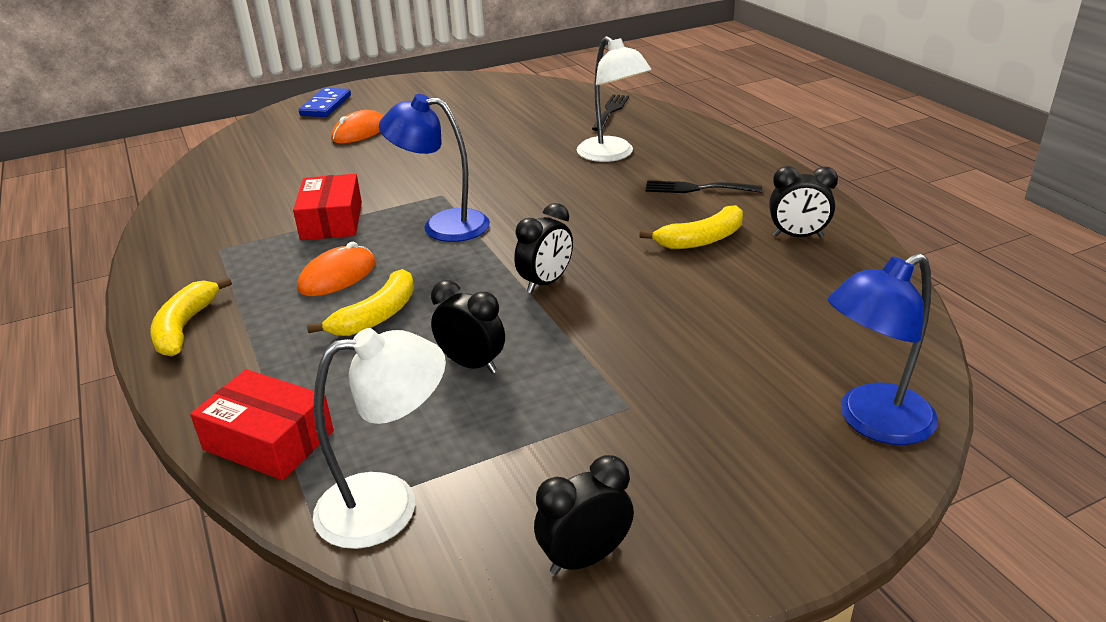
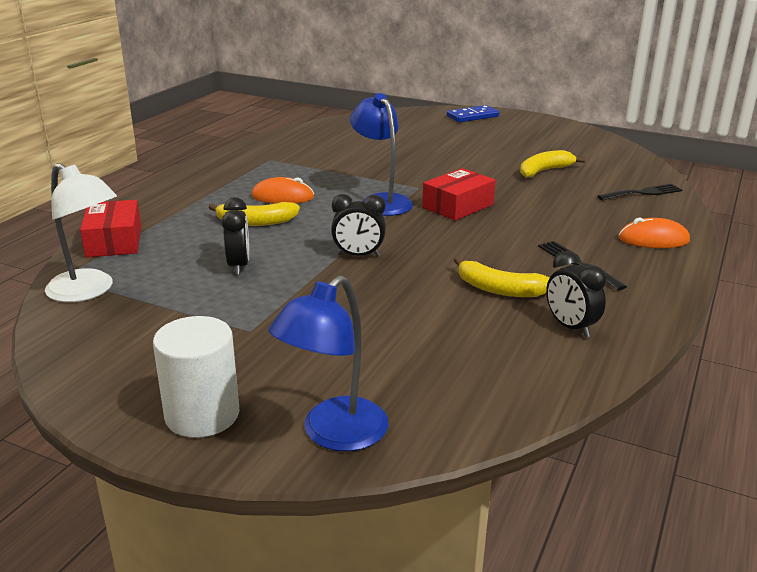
camera: 50 degrees right, 5 degrees down
(185, 327) = (188, 183): yellow banana -> yellow banana (544, 171)
(331, 221) = (339, 172): red box -> red box (457, 206)
(359, 132) = (456, 137): orange mouse -> orange mouse (653, 239)
(585, 558) = (88, 364): black clock -> none
(612, 155) = (572, 217): white lamp -> none
(774, 496) = (202, 415): none -> white cylinder
(872, 422) = (334, 434): blue lamp -> blue lamp turned 75 degrees counterclockwise

